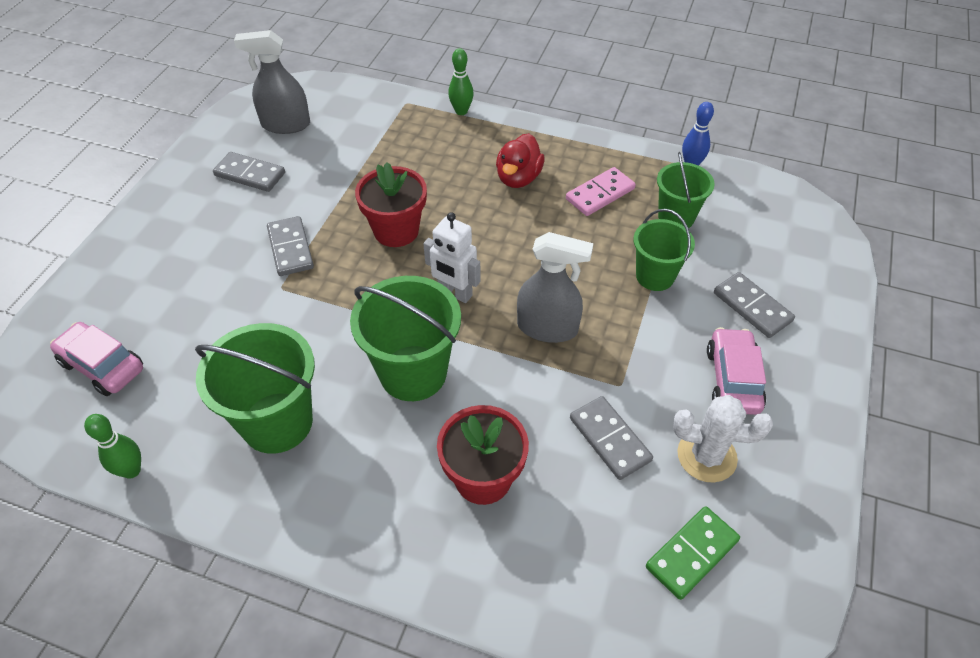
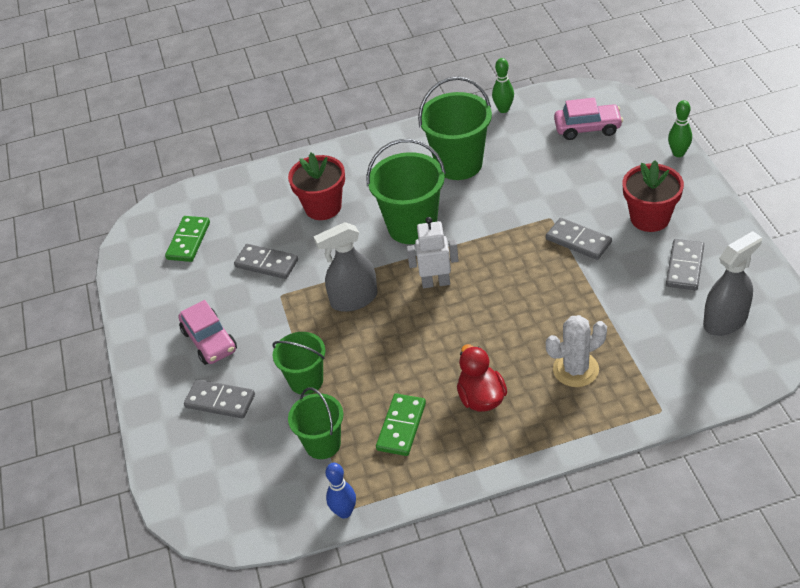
camera: 150 degrees right, 5 degrees down
(250, 174) = (684, 267): grey domino -> grey domino turned 60 degrees counterclockwise
(396, 230) = (524, 296): red flower pot -> red flower pot (650, 218)
(461, 111) = (602, 434): green bowling pin -> green bowling pin (678, 153)
(600, 194) = (401, 426): pink domino -> green domino
(706, 456) = (204, 288): white cactus -> white cactus (575, 369)

